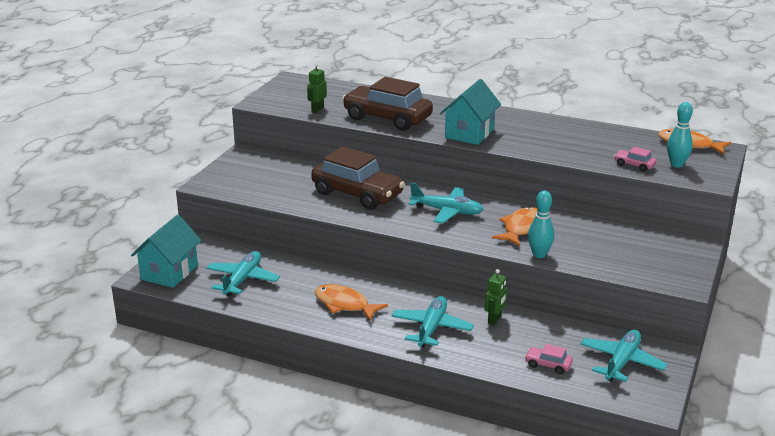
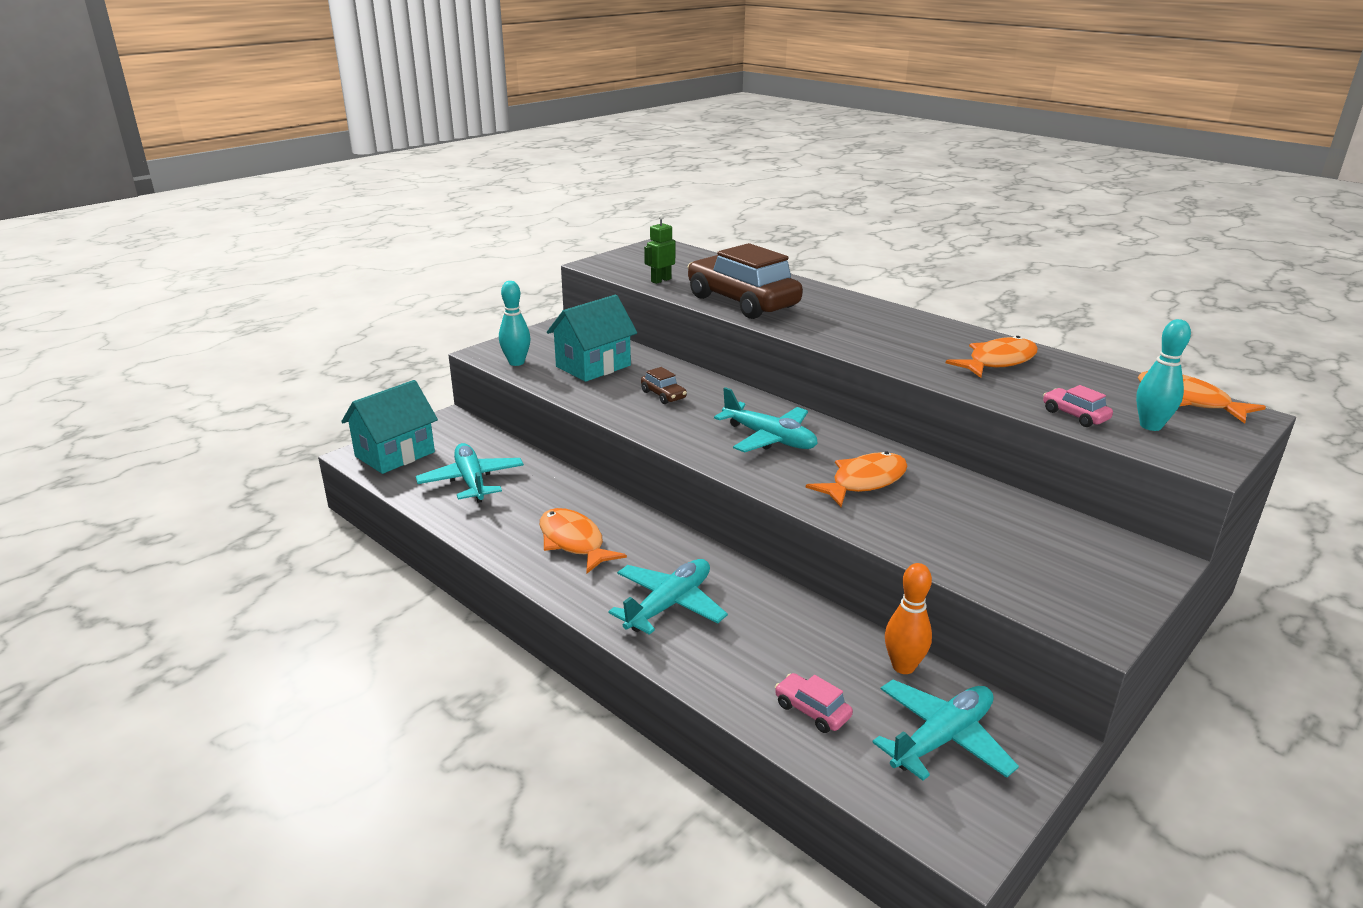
camera: 20 degrees right, 0 degrees up
(242, 280) = (471, 481): turquoise plane -> turquoise plane turned 60 degrees counterclockwise
(357, 194) = (663, 395): brown car -> brown car, size x0.41
(469, 133) = (842, 335): turquoise house -> turquoise house (593, 366)
(494, 320) = (772, 613): green robot -> none
(539, 254) = (867, 526): turquoise bowling pin -> turquoise bowling pin (516, 362)
(573, 137) = (998, 361): none -> orange fish
(583, 331) = (903, 666): none -> orange bowling pin

